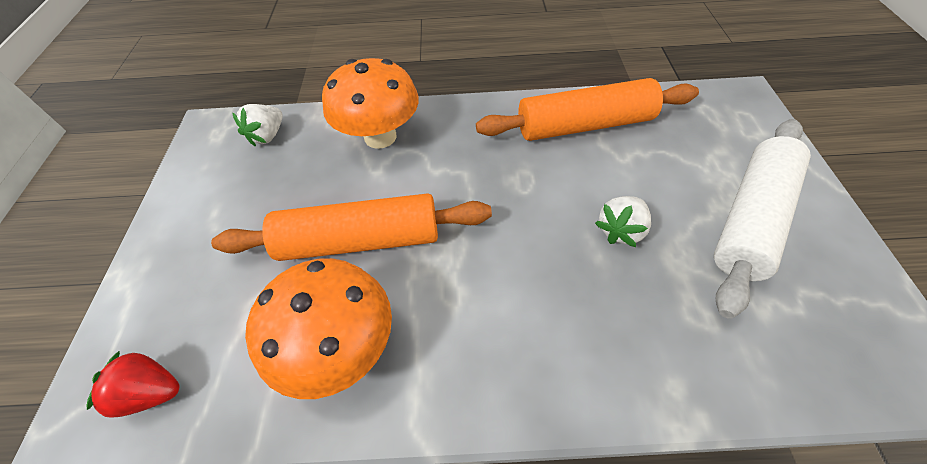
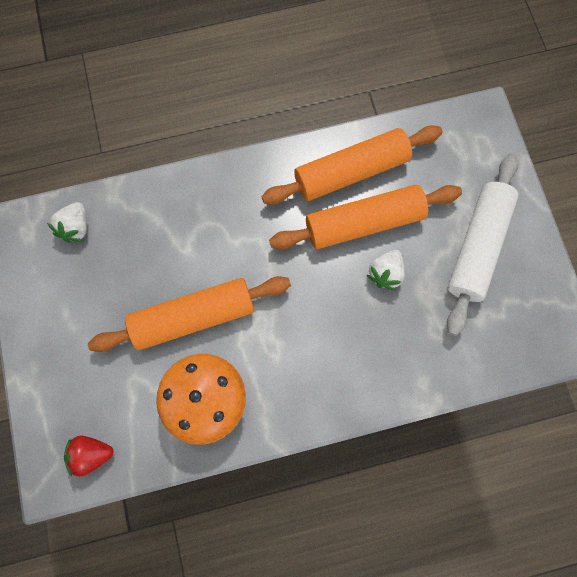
camera: 15 degrees left, 20 degrees up
(380, 137) = (178, 213): orange mushroom -> none
(595, 173) = (364, 223): none -> orange rolling pin

